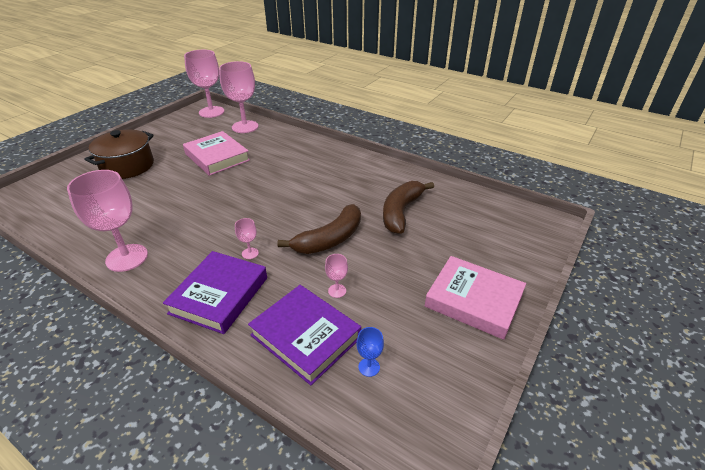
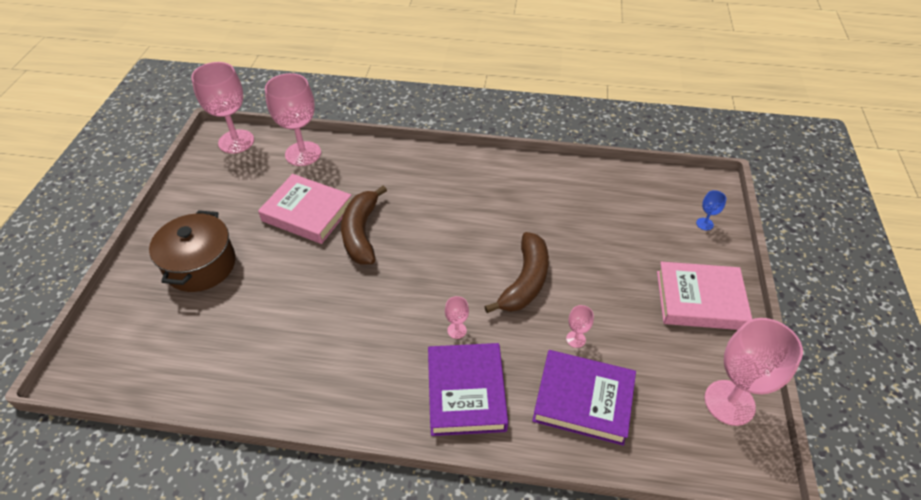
camera: 25 degrees left, 10 degrees up
(127, 258) = (324, 390): pink goblet -> pink goblet (729, 402)
(369, 367) = (658, 405): blue goblet -> blue goblet (704, 224)
(401, 212) = (571, 221): brown banana -> brown banana (361, 233)

